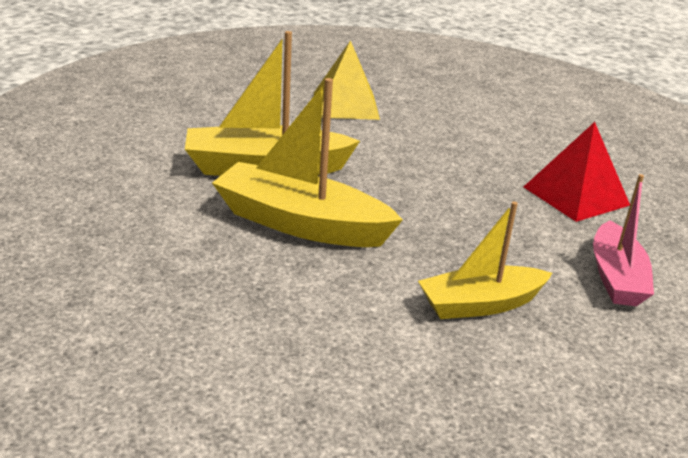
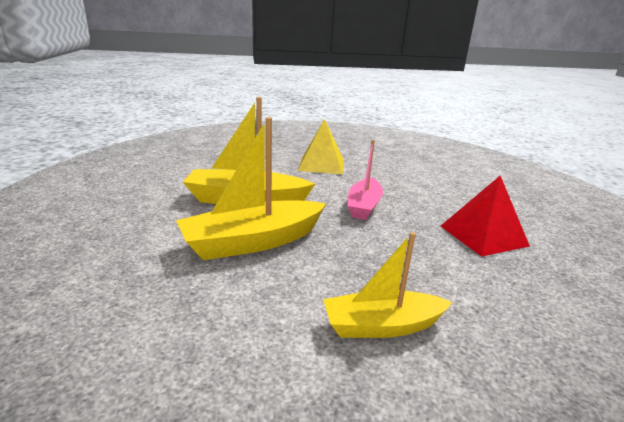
camera: 10 degrees right, 5 degrees down
(301, 224) = (253, 242): yellow boat -> yellow boat turned 60 degrees counterclockwise
(616, 277) = (515, 309): pink boat -> pink boat (364, 206)

